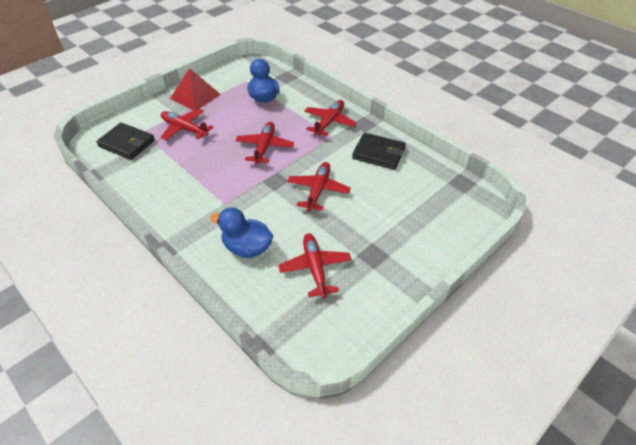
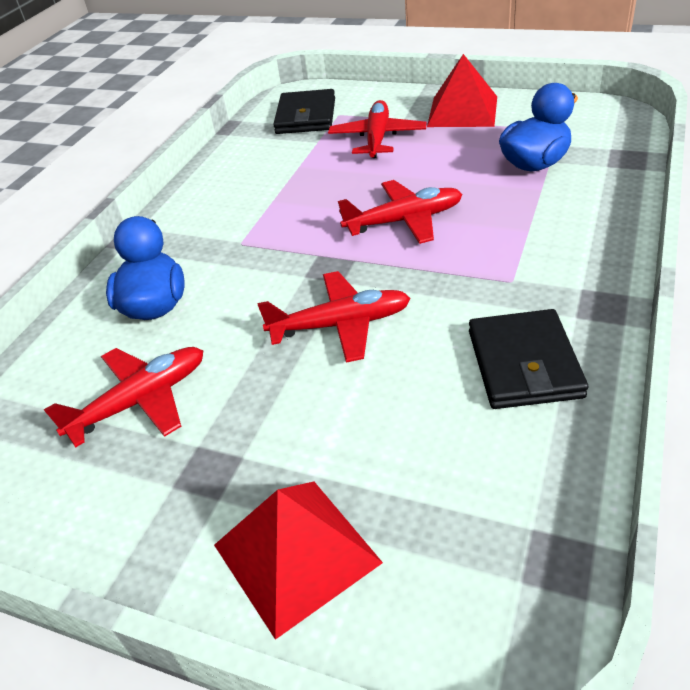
camera: 70 degrees right, 5 degrees down
(329, 122) = (552, 259): red plane -> none
(427, 240) = (296, 553): none -> red pyramid

